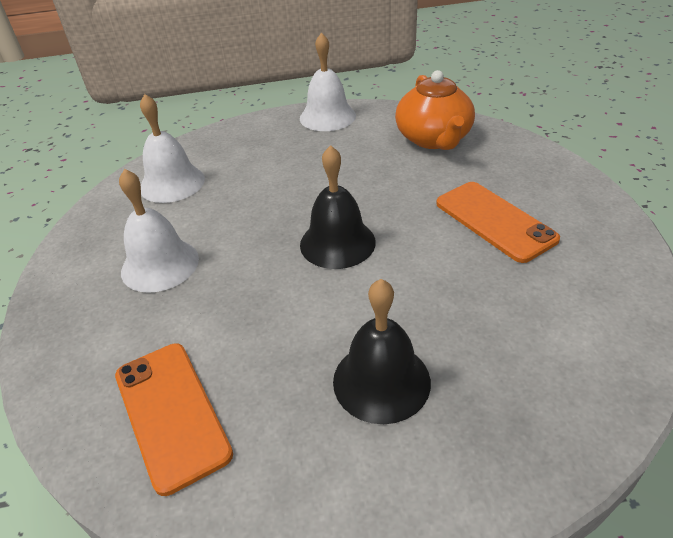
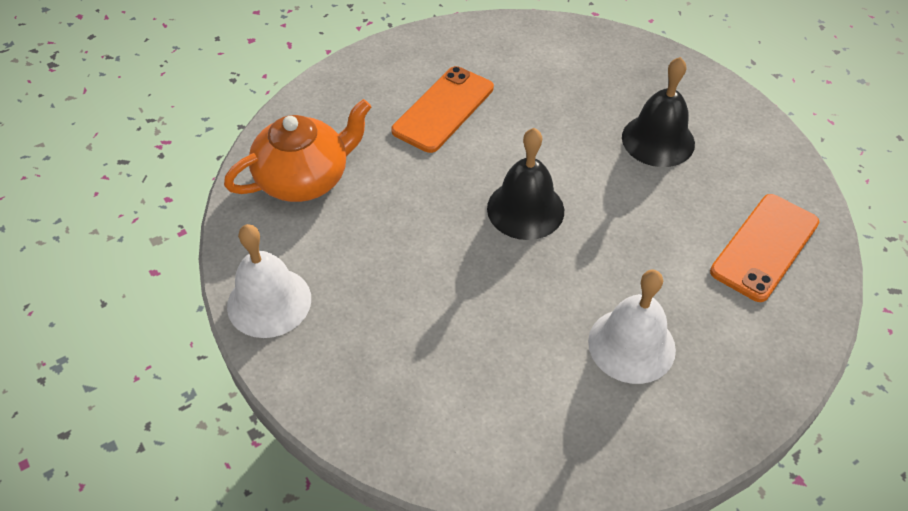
camera: 115 degrees left, 10 degrees up
(172, 183) = (491, 418): white bell -> none

